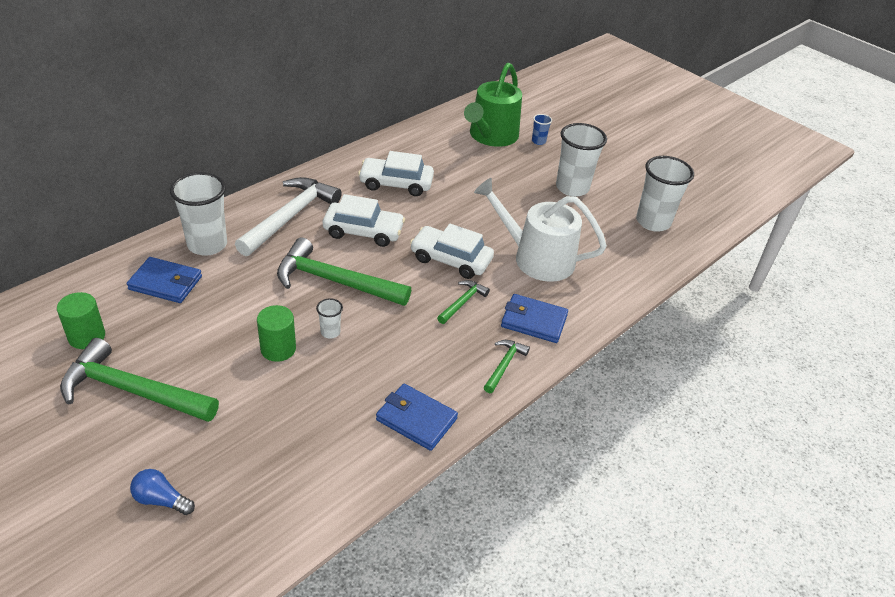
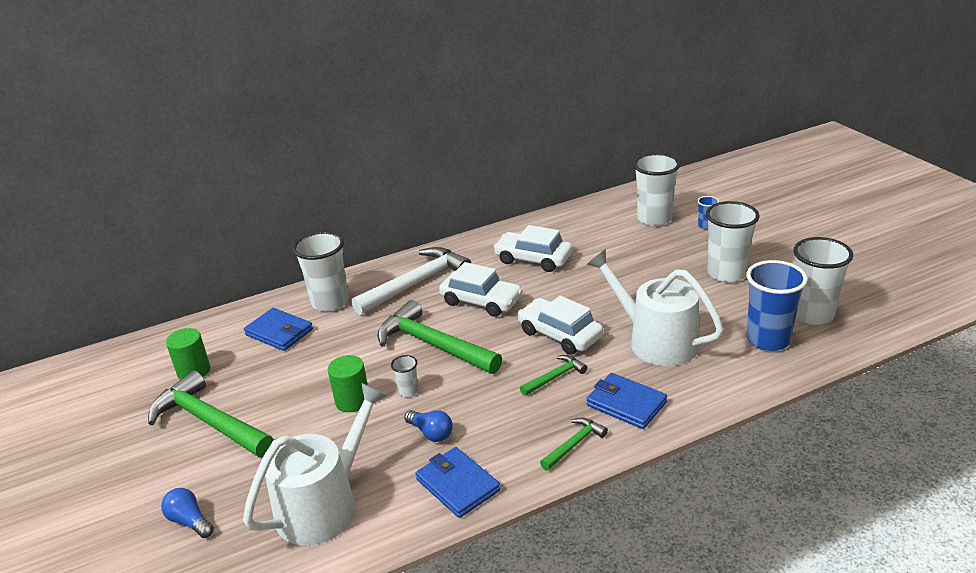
camera: 25 degrees right, 10 degrees down
(296, 459) = (324, 505): none -> white watering can
(370, 372) = (431, 433): none -> blue light bulb
(491, 136) = (654, 219): green watering can -> white cup
(627, 248) = (768, 340): none -> blue cup

